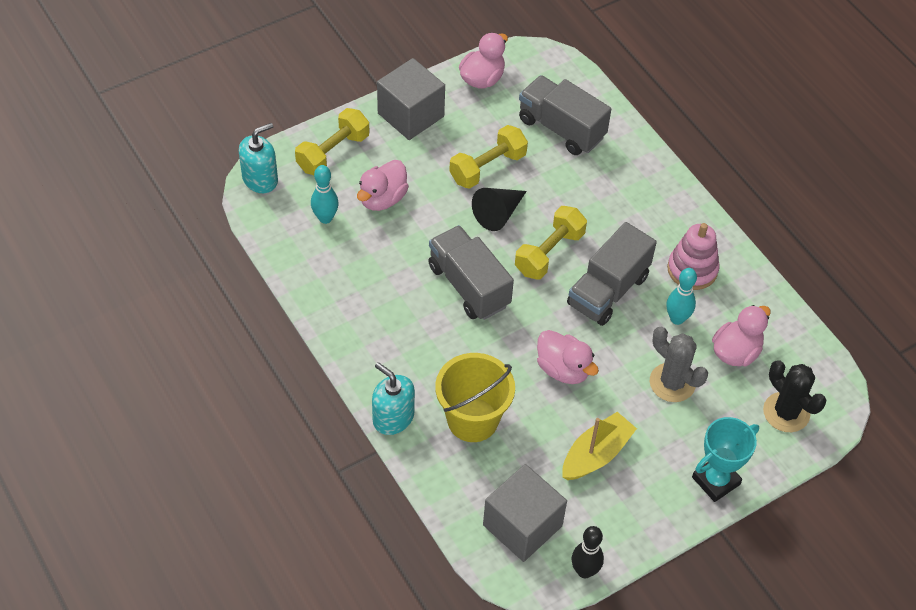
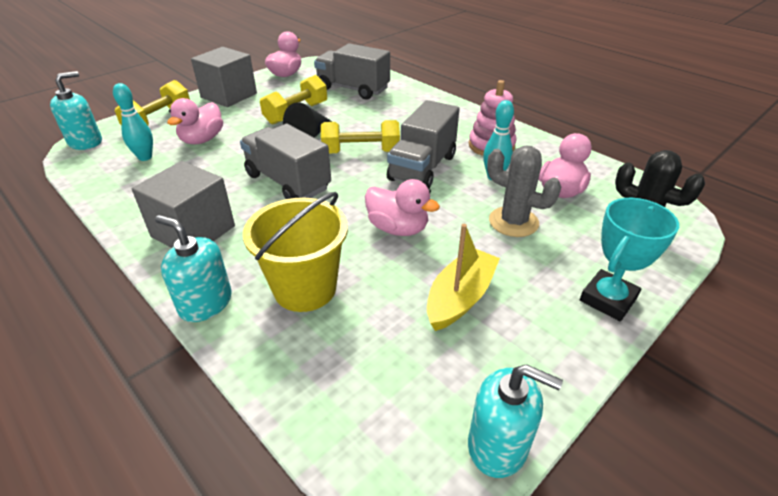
camera: 10 degrees left, 15 degrees down
(522, 525) = (391, 398): grey cube -> grey cube (193, 231)
(549, 253) = (361, 152): yellow dumbbell -> yellow dumbbell turned 60 degrees clockwise
(584, 571) = (498, 445): black bowling pin -> turquoise soap dispenser

